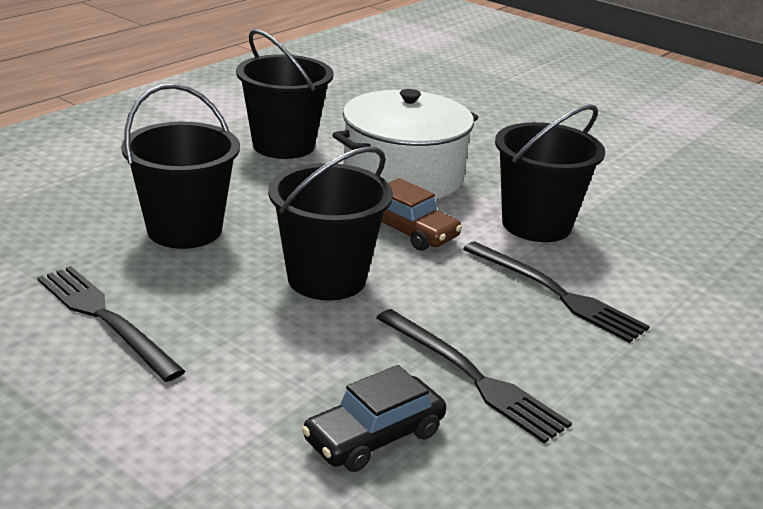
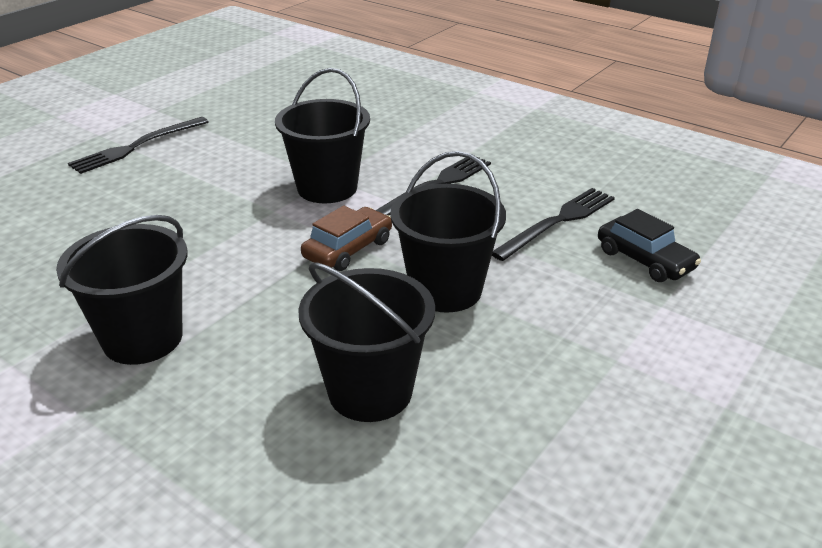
camera: 90 degrees left, 5 degrees up
(105, 318) = (561, 420): black fork -> black fork (137, 146)
(403, 176) = (231, 253): white pot -> none

